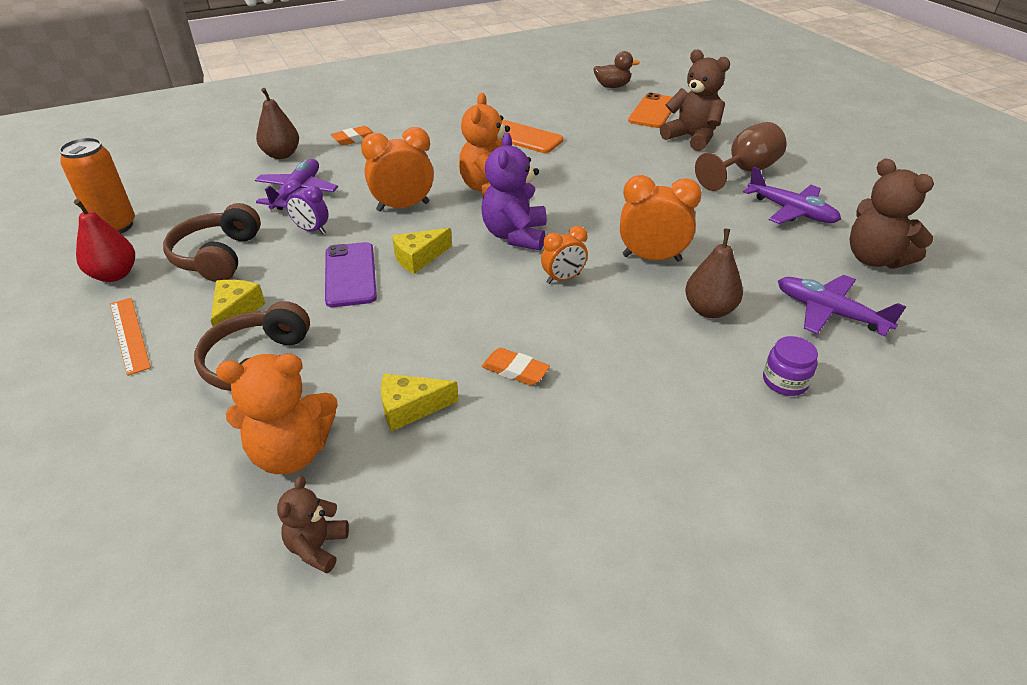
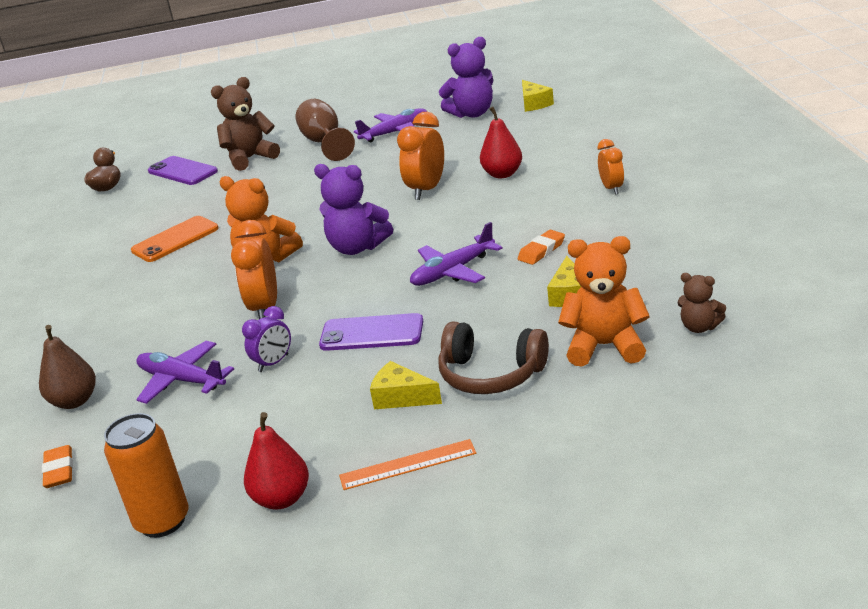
camera: 70 degrees left, 10 degrees down
(218, 256) = (288, 423): brown headphones -> none
(291, 452) = (605, 346): orange teddy bear -> orange teddy bear turned 90 degrees counterclockwise
(354, 139) = (80, 348): orange eraser -> orange eraser (59, 470)
(419, 258) = (365, 296): yellow cheese -> yellow cheese (534, 103)
(563, 279) = (435, 228): orange clock -> orange clock (611, 188)
(653, 111) = (182, 171): orange phone -> purple phone
(709, 310) = (502, 174): brown pear -> red pear
(785, 381) = (586, 158): purple jar -> none
(829, 312) = (523, 136): purple plane -> purple plane (453, 271)
(874, 259) = (472, 113): brown teddy bear -> purple teddy bear

